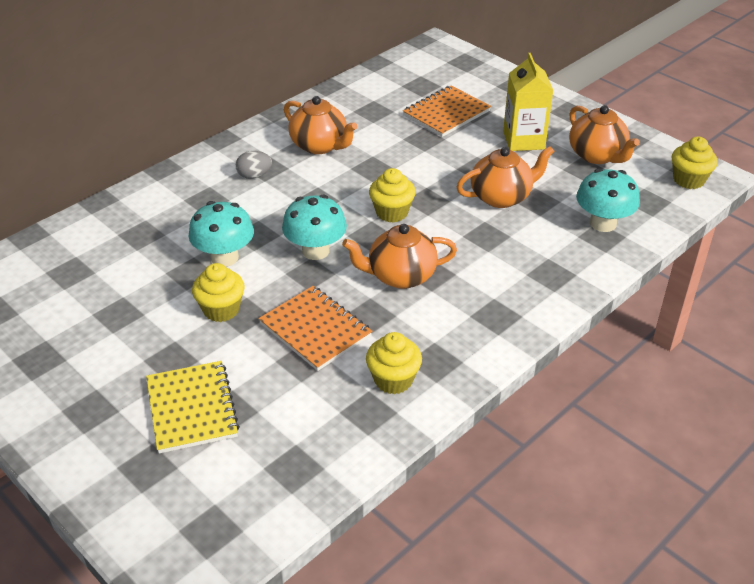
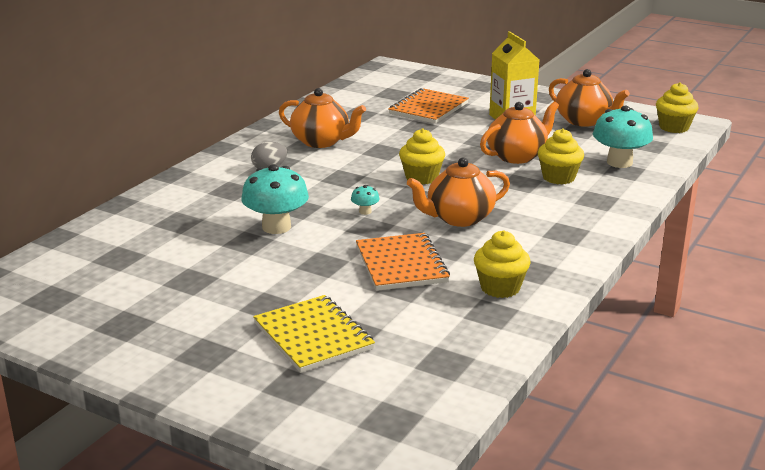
camera: 15 degrees left, 15 degrees down
(221, 309) = (297, 263): yellow cupcake -> yellow cupcake (558, 177)
(315, 251) = (365, 211): turquoise mushroom -> turquoise mushroom, size x0.44
(315, 330) = (401, 264): orange notebook -> orange notebook turned 45 degrees clockwise

